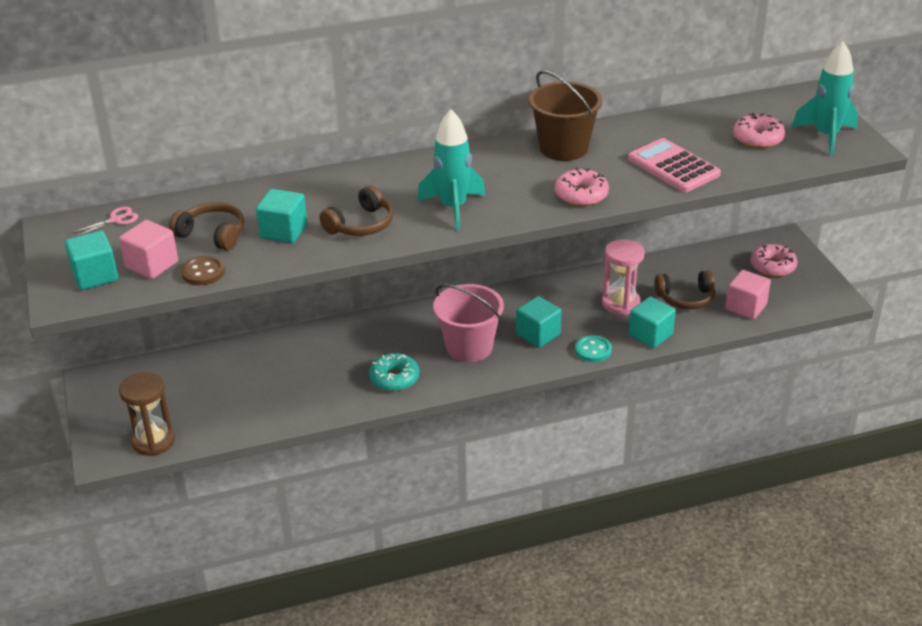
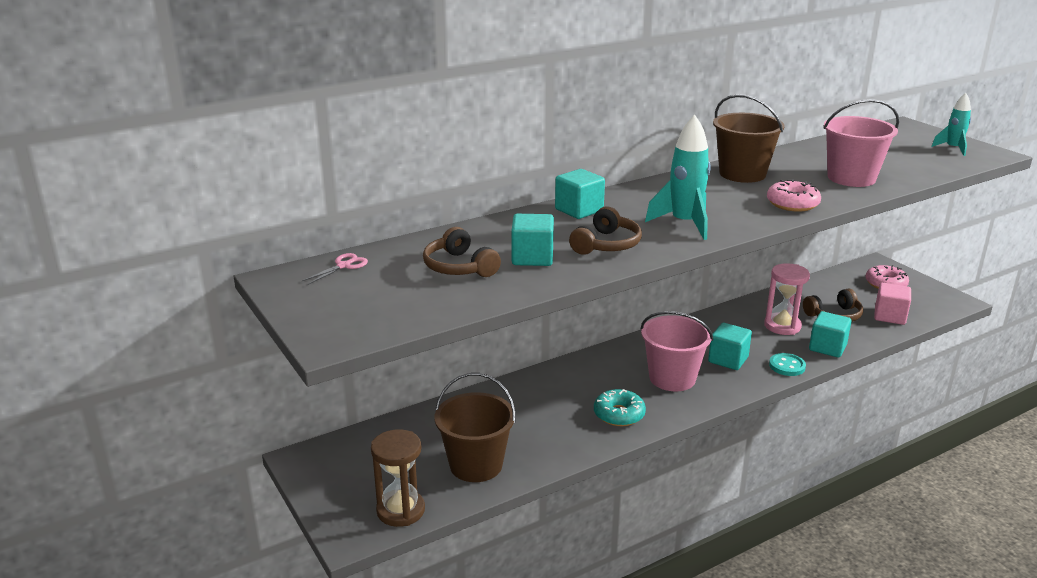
camera: 15 degrees left, 10 degrees down
(95, 276) = (354, 315): turquoise cube -> turquoise cube (579, 210)
(152, 265) = (412, 299): pink cube -> none
(203, 272) = (474, 299): brown button -> none
(212, 234) = (459, 267): brown headphones -> brown headphones turned 135 degrees counterclockwise
(237, 409) = (476, 465): none -> brown bucket
(673, 167) = (851, 178): pink calculator -> pink bucket
(758, 138) = (899, 154): pink donut -> none
(826, 136) = (952, 149): turquoise rocket -> turquoise rocket, size x0.62

